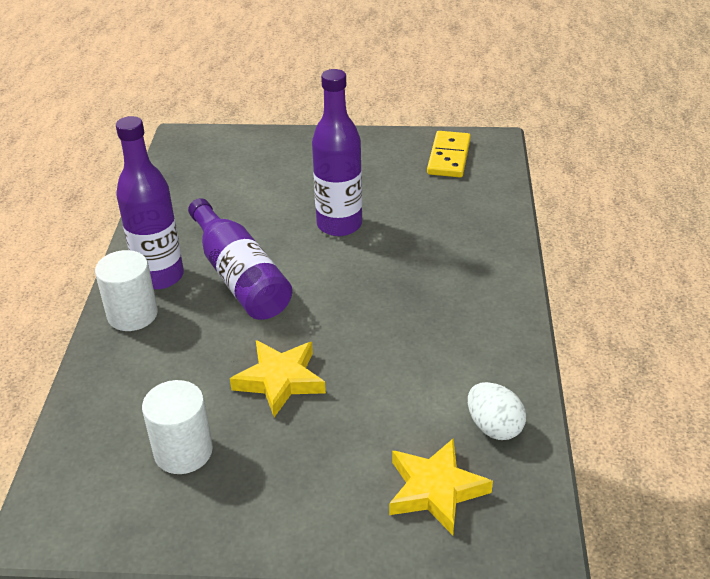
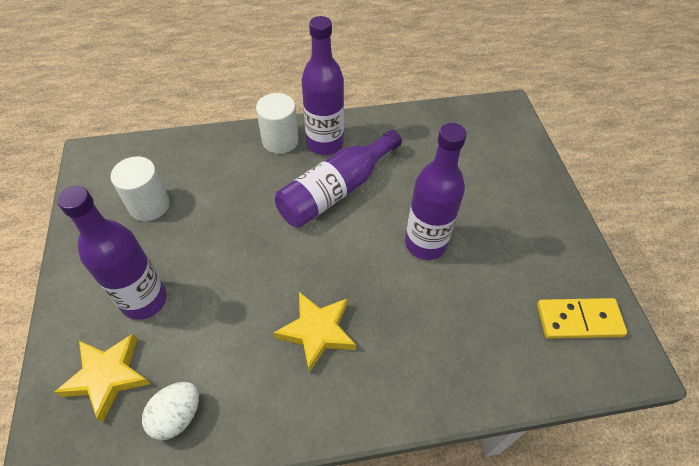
camera: 75 degrees right, 15 degrees up
(280, 380) = (221, 244): yellow star -> yellow star (317, 331)
(338, 456) = (144, 300): none -> purple bottle

